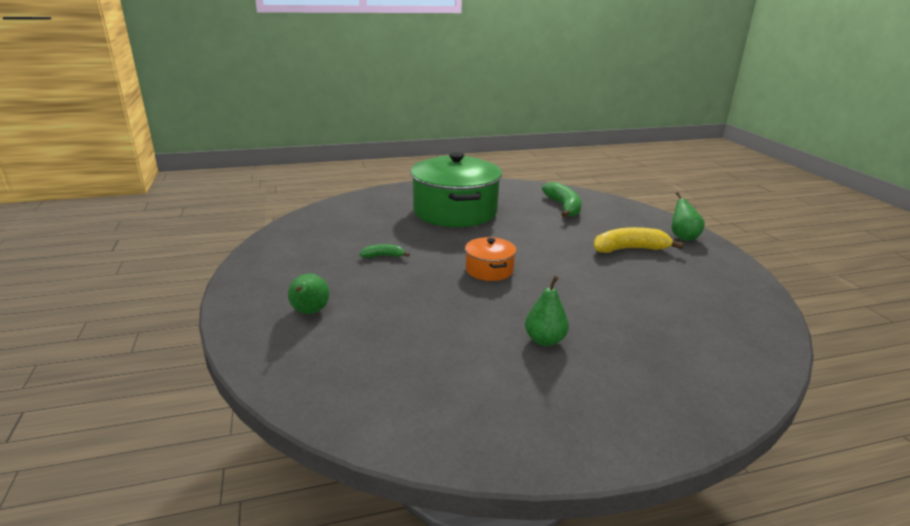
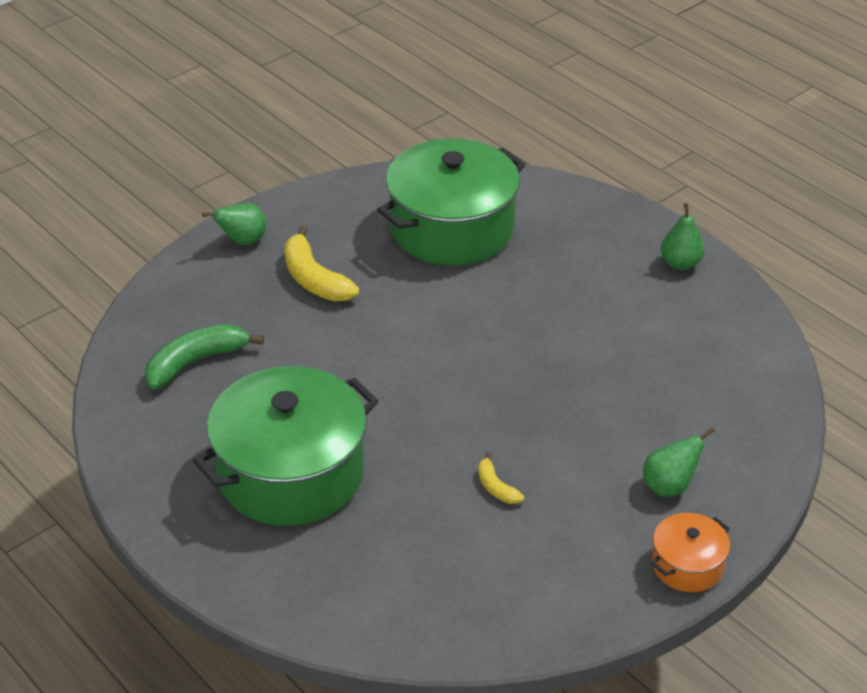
camera: 115 degrees left, 15 degrees up
(383, 256) = (496, 487): green banana -> yellow banana
(489, 270) = (460, 379): orange pot -> orange pot (687, 565)
(545, 340) = (574, 303): green pear -> green pear (680, 263)
(681, 313) = (452, 228): none -> green pot

